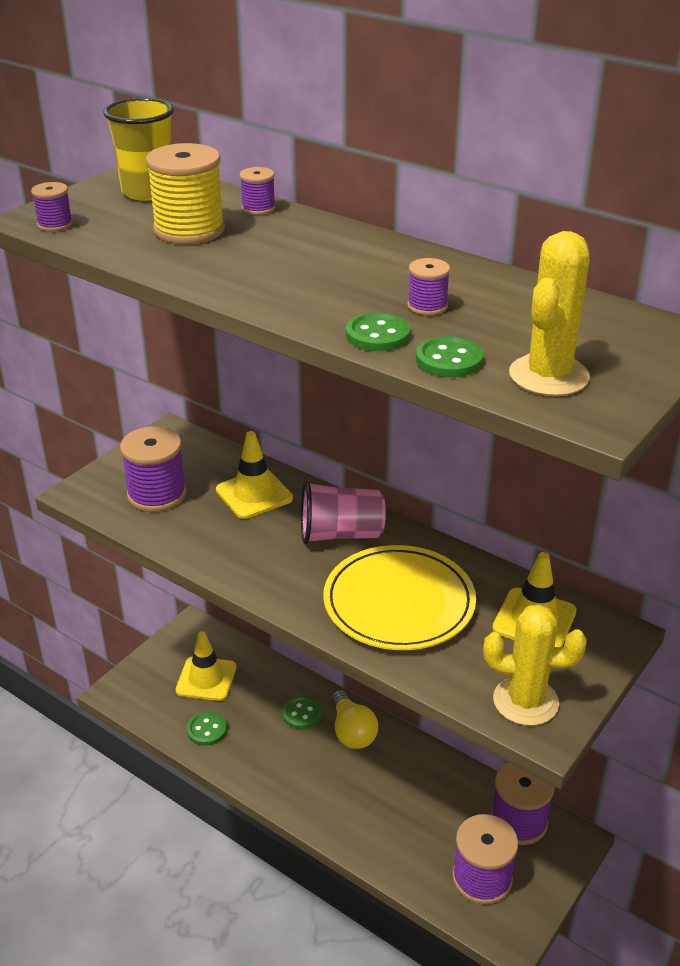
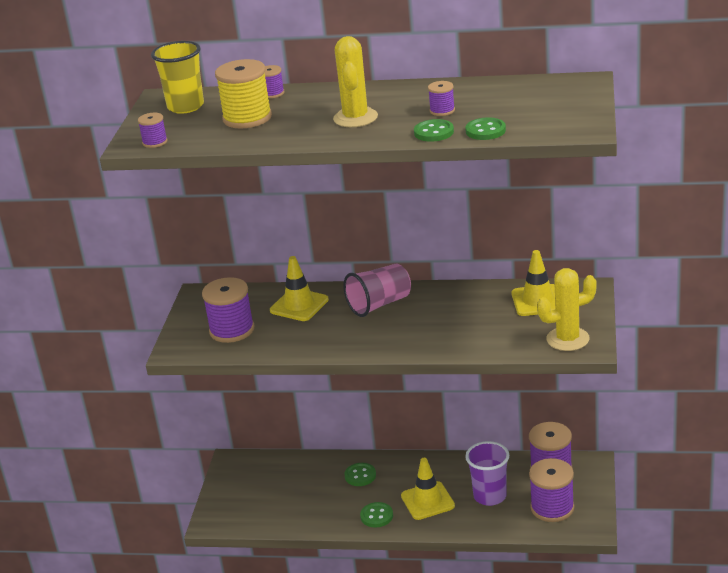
camera: 25 degrees left, 5 degrees down
(206, 679) = (272, 486): yellow traffic cone -> yellow traffic cone (427, 501)
(207, 730) = (301, 513): green button -> green button (376, 516)
(352, 732) = (404, 470): yellow light bulb -> none
(399, 602) = (451, 323): yellow plate -> none
(421, 819) = (490, 496): none -> purple cup
(548, 376) = (543, 121): yellow cactus -> yellow cactus (355, 118)

